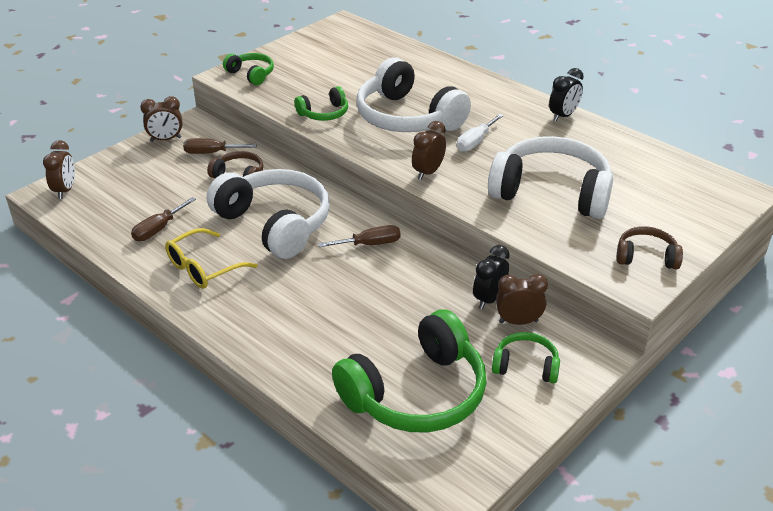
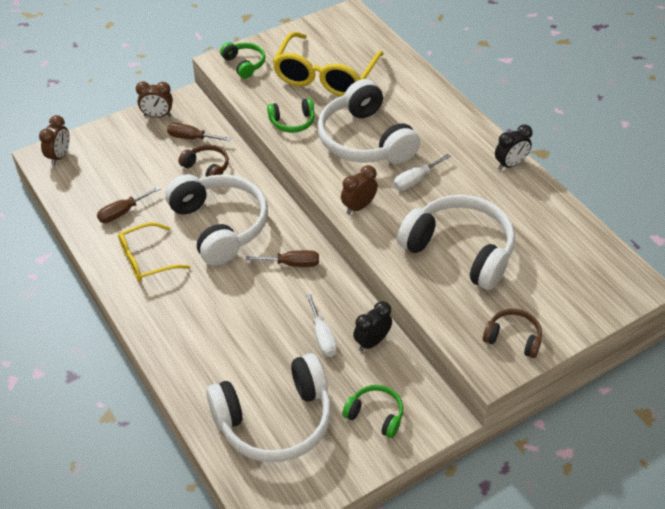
camera: 15 degrees right, 10 degrees up
(341, 72) = (325, 75): none -> yellow glasses
(416, 393) = (275, 420): green headphones -> white headphones
(433, 304) = (322, 337): none -> white screwdriver
(518, 322) = (387, 370): brown clock -> none

